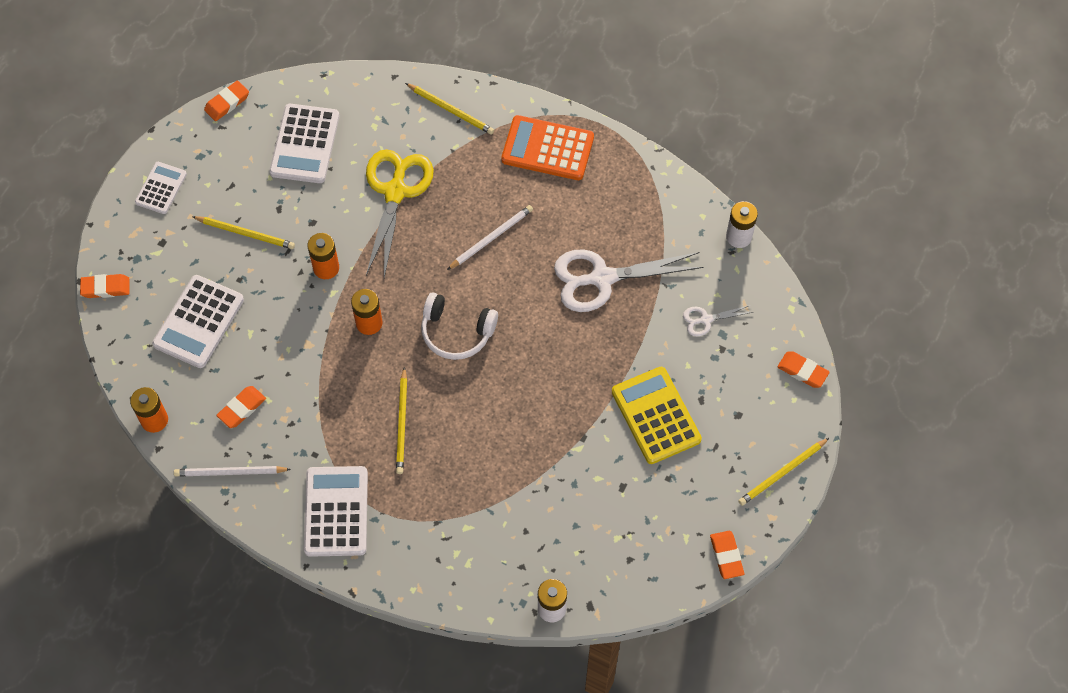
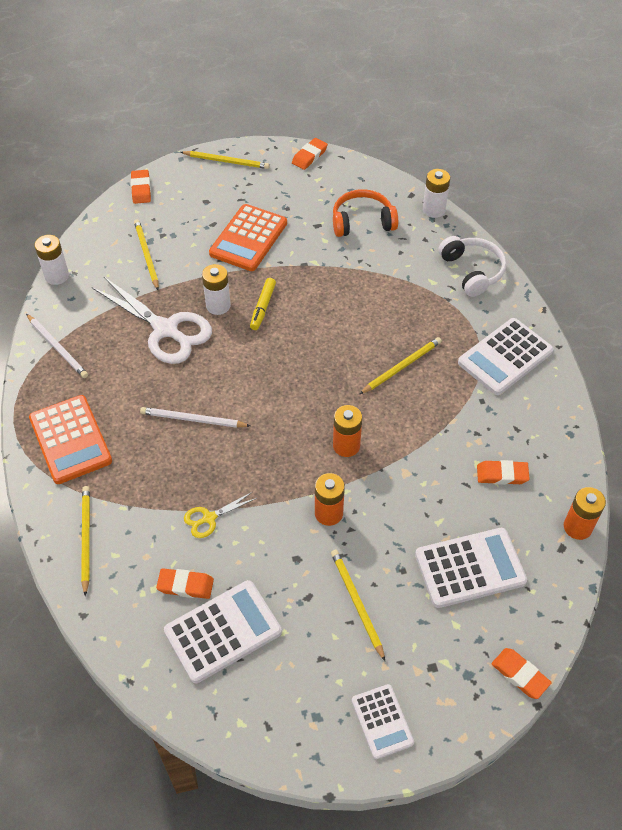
camera: 130 degrees left, 10 degrees down
(161, 188) = (382, 721): white calculator -> white calculator turned 90 degrees counterclockwise
(227, 103) = (236, 746): orange eraser -> orange eraser (185, 585)
(230, 472) = (554, 442): white pencil -> white pencil (57, 347)
(395, 192) = (209, 518): yellow scissors -> yellow scissors, size x0.47
(456, 332) = (297, 385): white headphones -> white headphones (472, 271)
(561, 367) = (263, 307): none -> yellow marker
(592, 530) = (362, 221): none -> orange headphones
(594, 334) = (218, 305): none -> white battery
(656, 416) = (248, 238): yellow calculator -> orange calculator
(705, 319) = (146, 255): white scissors -> yellow pencil

